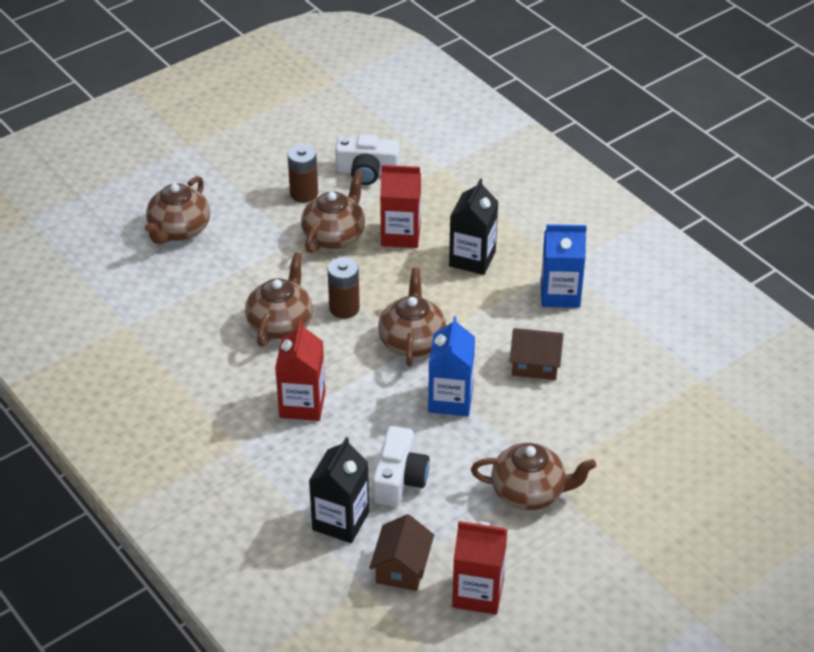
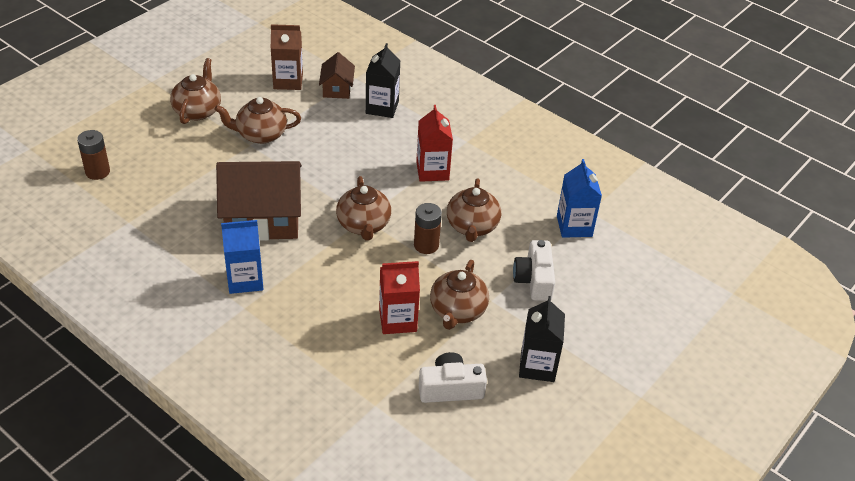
camera: 165 degrees right, 0 degrees up
(179, 230) = (597, 298): brown teapot -> brown teapot (198, 110)
(304, 193) = (503, 353): brown battery -> brown battery (97, 172)
(399, 479) = (350, 133): white camera -> white camera (534, 280)
(450, 399) = (325, 186): blue carton -> blue carton (574, 226)
(472, 259) = (327, 304): black carton -> black carton (537, 366)
(478, 593) = (288, 81): red carton -> brown carton
(535, 364) = (263, 218): brown house -> brown house, size x1.99

